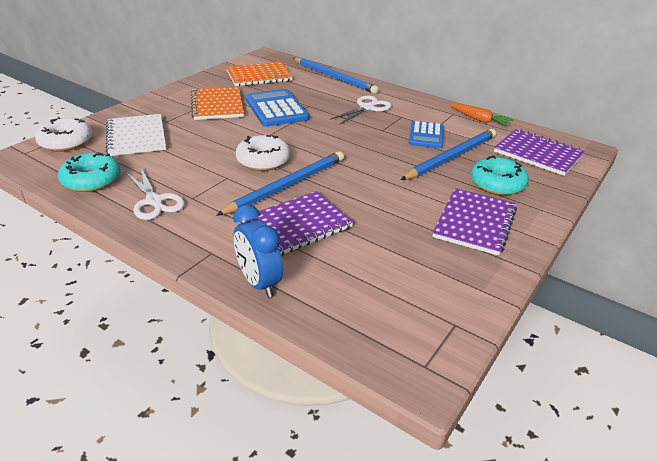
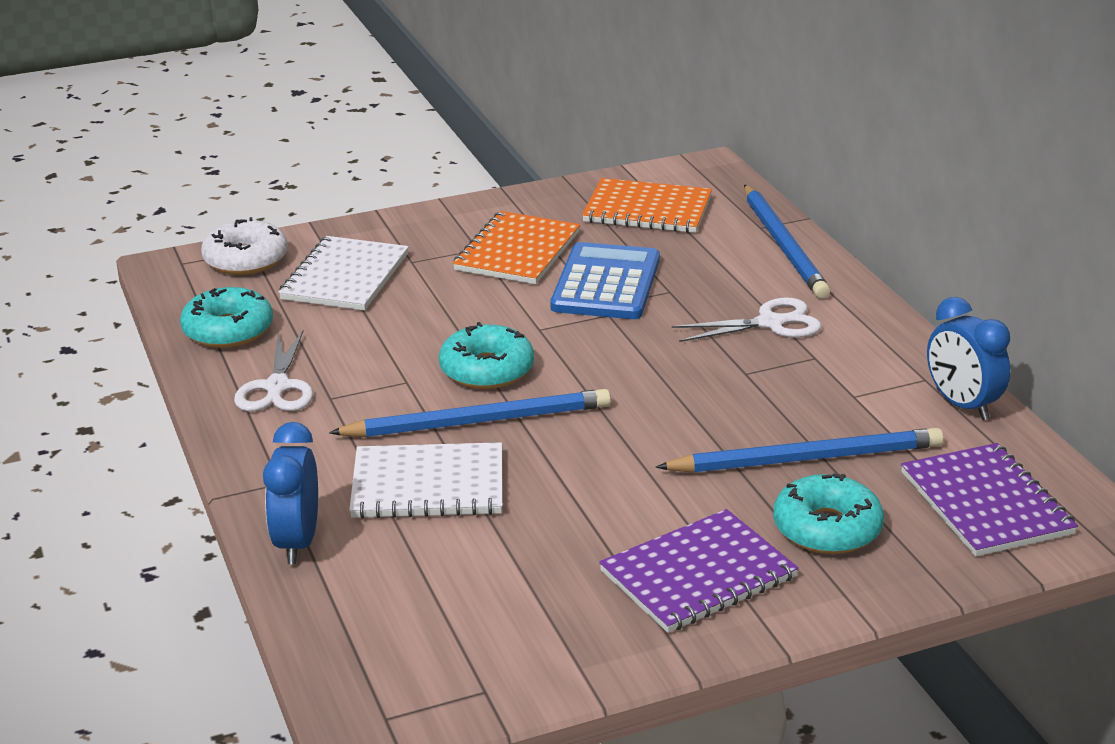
camera: 35 degrees right, 5 degrees down
(263, 160) = (487, 370): white donut -> turquoise donut
(297, 225) = (428, 485): purple notebook -> white notebook
(426, 135) = (813, 406): blue calculator -> none
(479, 119) = (962, 405): orange carrot -> blue clock

